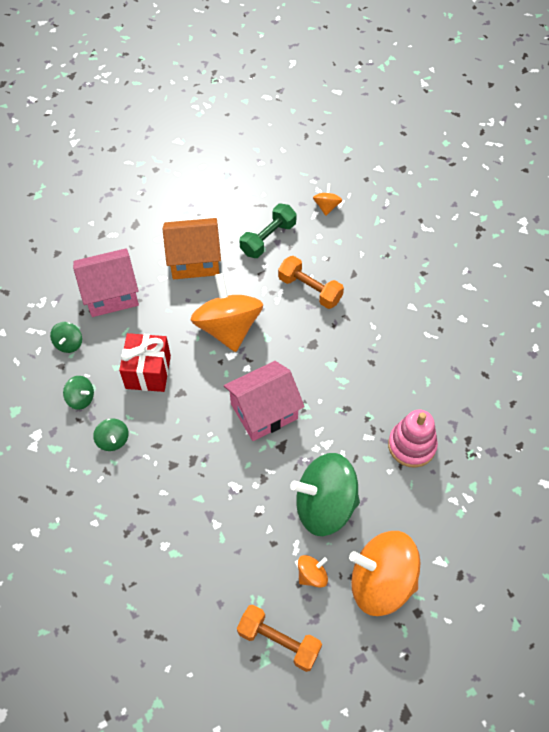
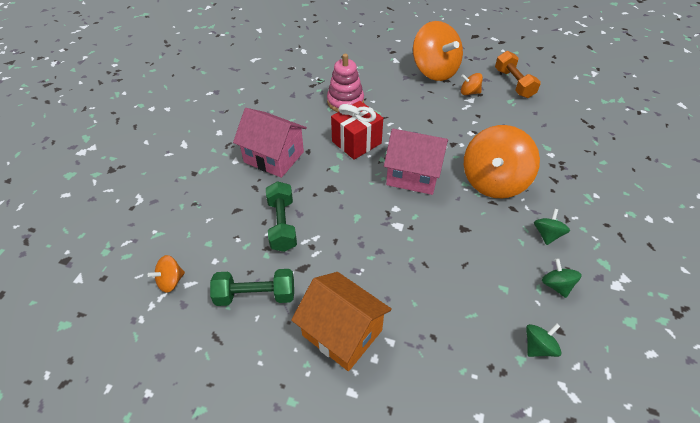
camera: 135 degrees left, 10 degrees down
(111, 294) = (457, 367): pink house -> pink house (274, 157)
(148, 372) = (478, 263): red gift -> red gift (356, 142)
(228, 328) = (378, 246): orange spinning top -> orange spinning top (494, 181)
(310, 289) = (282, 224): orange dumbbell -> green dumbbell
(325, 505) = (429, 111): green spinning top -> none

